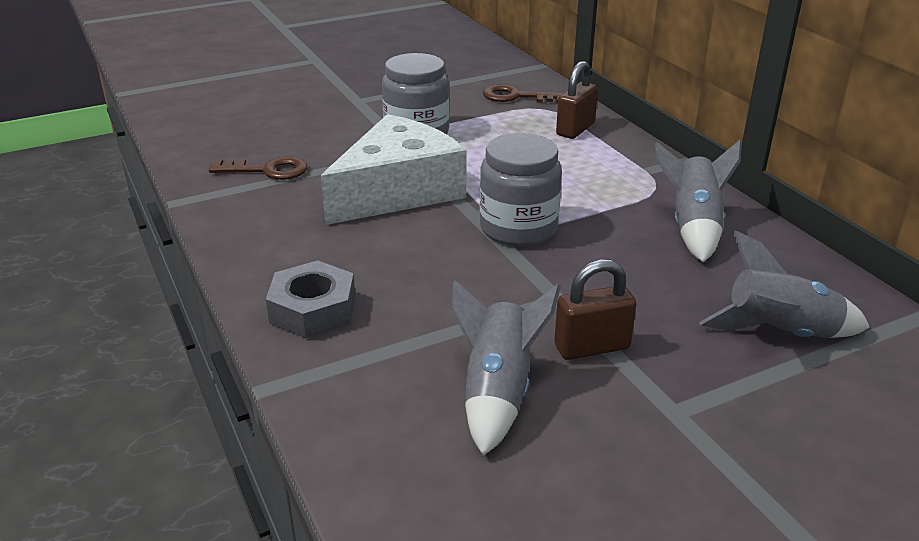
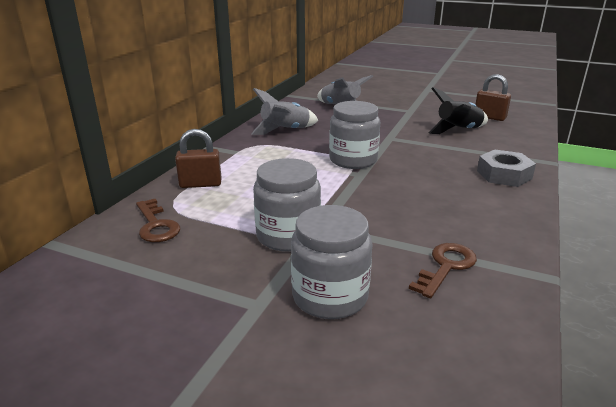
camera: 130 degrees left, 5 degrees down
(267, 170) = (446, 267): brown key -> brown key turned 75 degrees clockwise
(323, 120) = (330, 296): none -> grey jar
(398, 191) = (377, 203): white cheese -> none
(497, 392) = (458, 130): grey rocket -> black rocket
(592, 347) = (406, 126): brown padlock -> brown padlock (489, 117)

